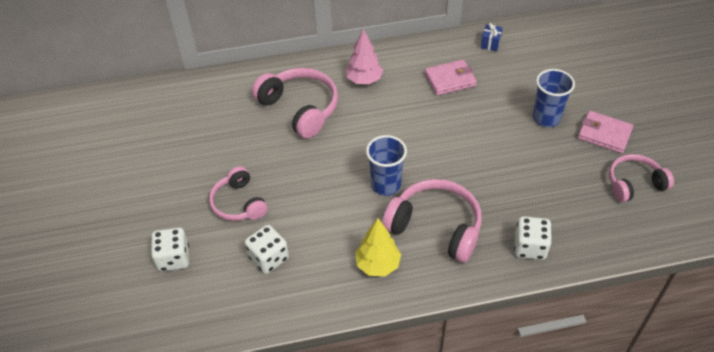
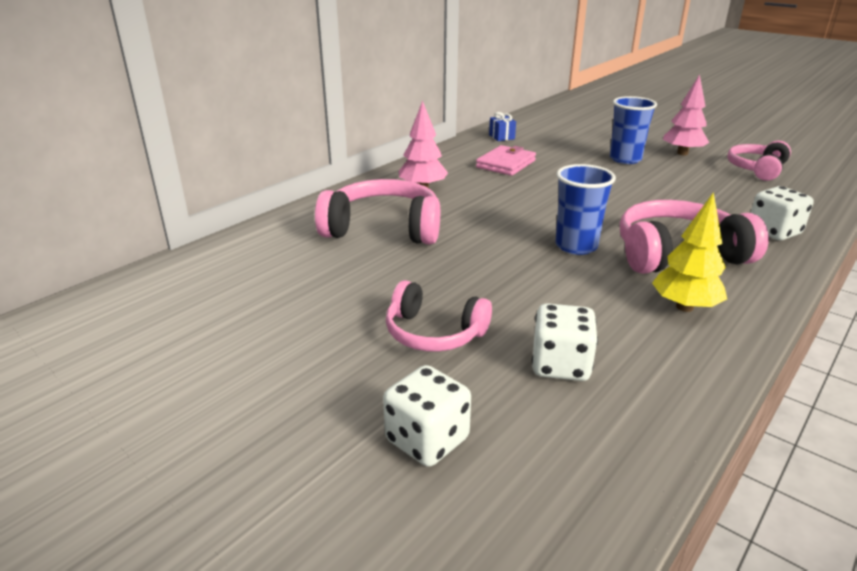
camera: 40 degrees left, 20 degrees down
(604, 134) = (682, 153): pink wallet -> pink tree

